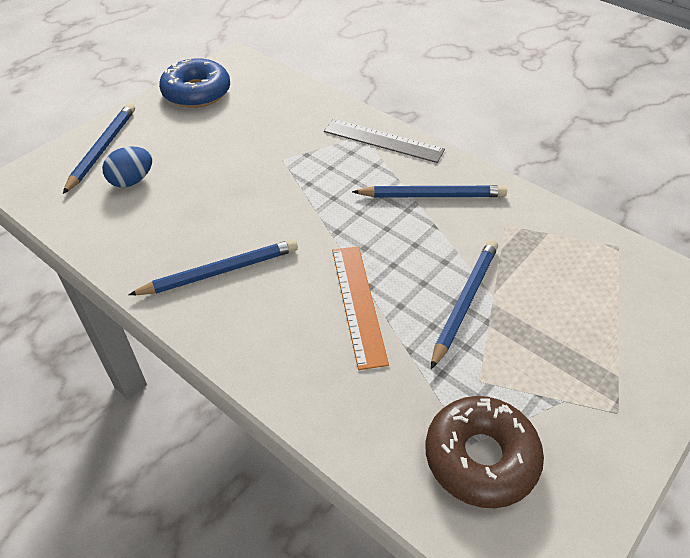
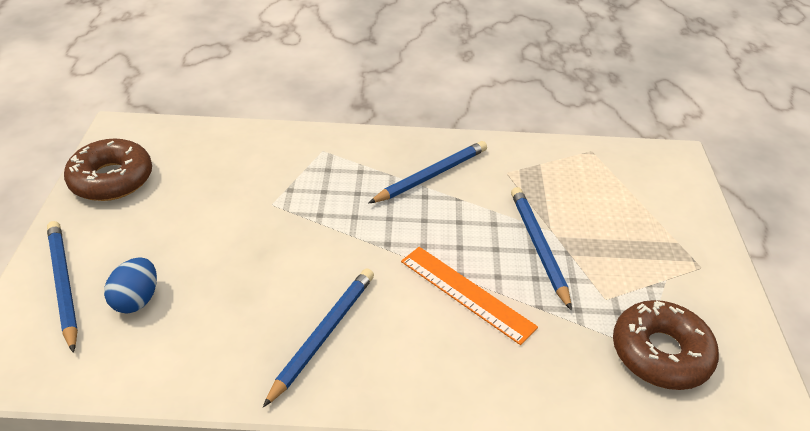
camera: 40 degrees left, 5 degrees down
(196, 92) = (112, 179): blue donut -> brown donut
(383, 141) = (345, 147): grey ruler -> none

